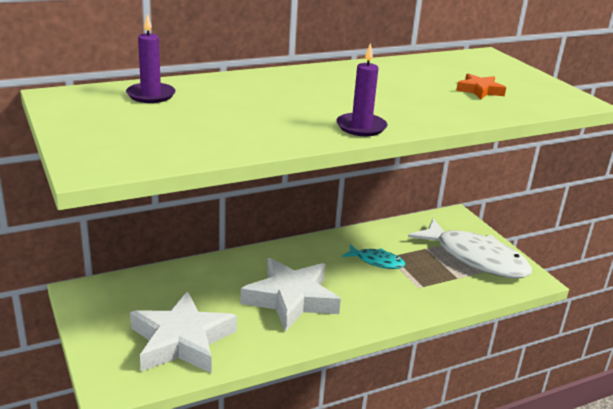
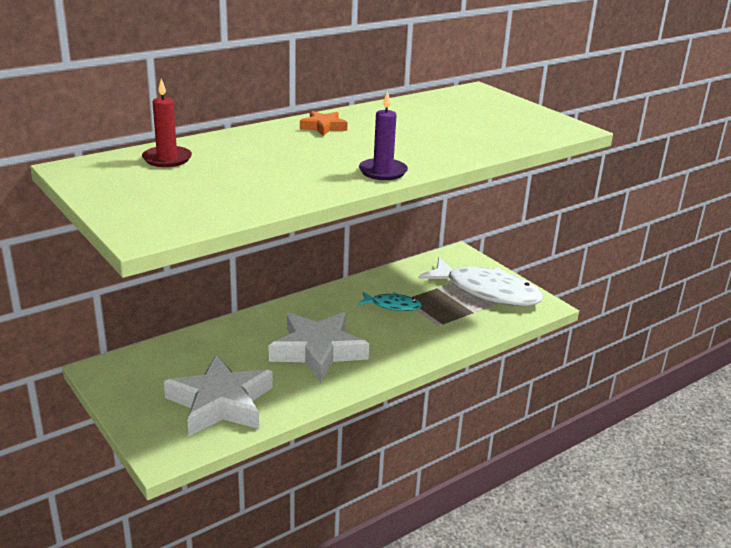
camera: 10 degrees left, 0 degrees up
(151, 95) = (167, 159): purple candle -> red candle
(479, 90) = (481, 126): orange star -> orange star (323, 127)

